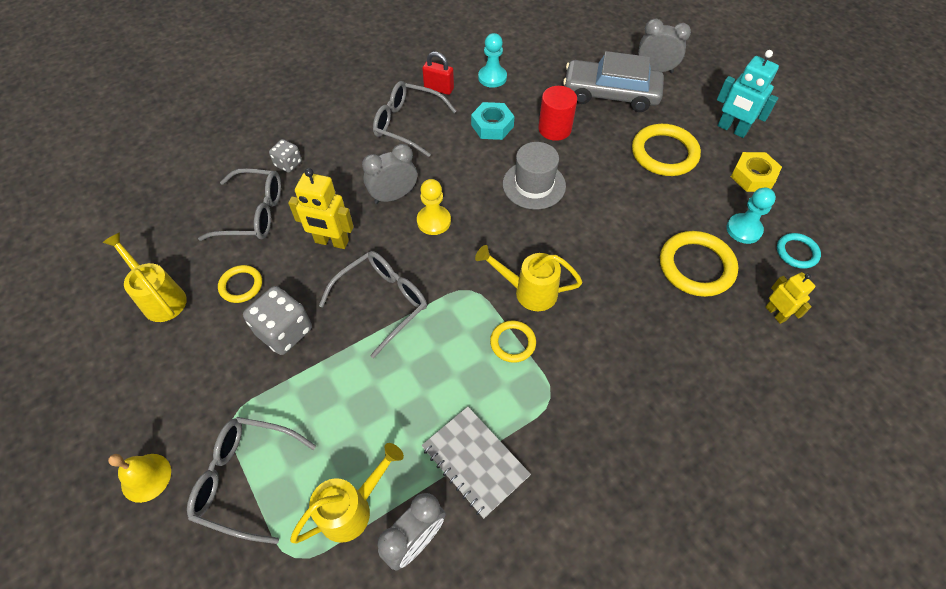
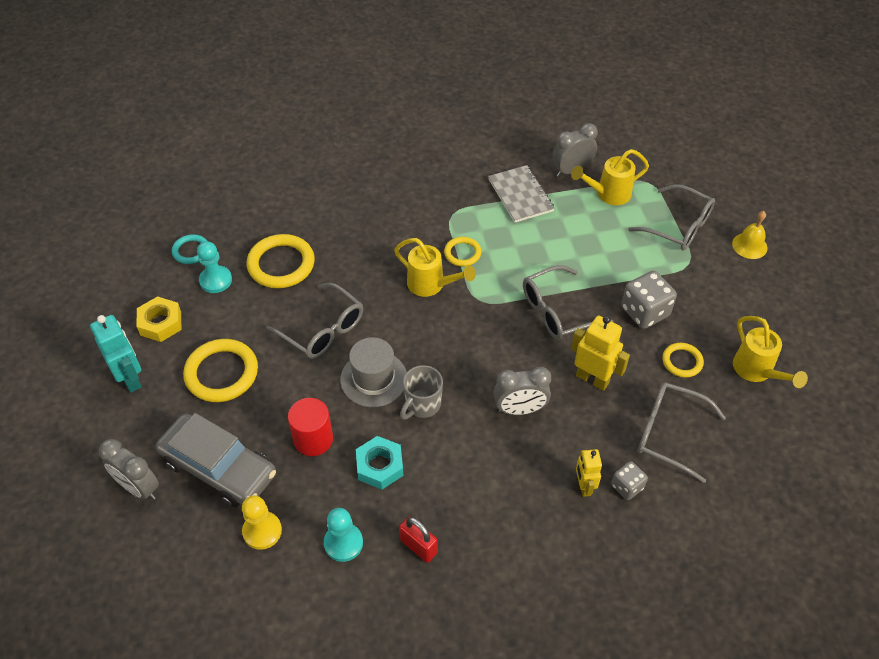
camera: 160 degrees left, 5 degrees down
(407, 124) = (477, 501): grey glasses -> grey glasses (323, 330)
(434, 221) = (488, 370): yellow pawn -> yellow pawn (262, 531)
(480, 176) = (422, 405): none -> grey mug
(775, 313) = (251, 217): yellow robot -> yellow robot (584, 486)

